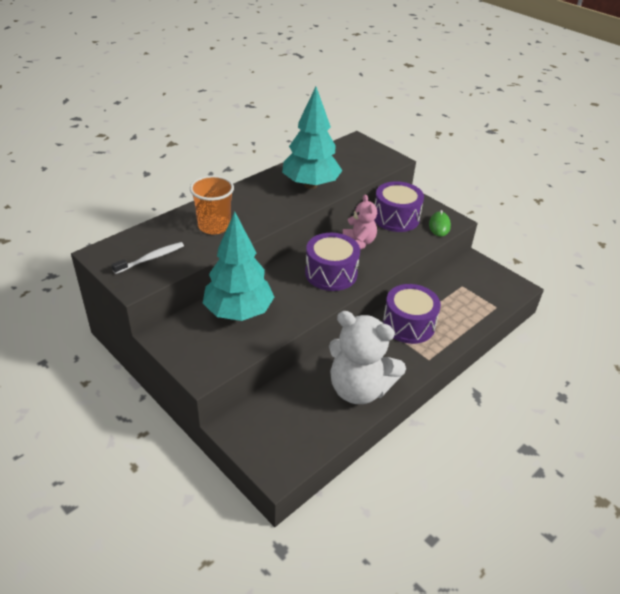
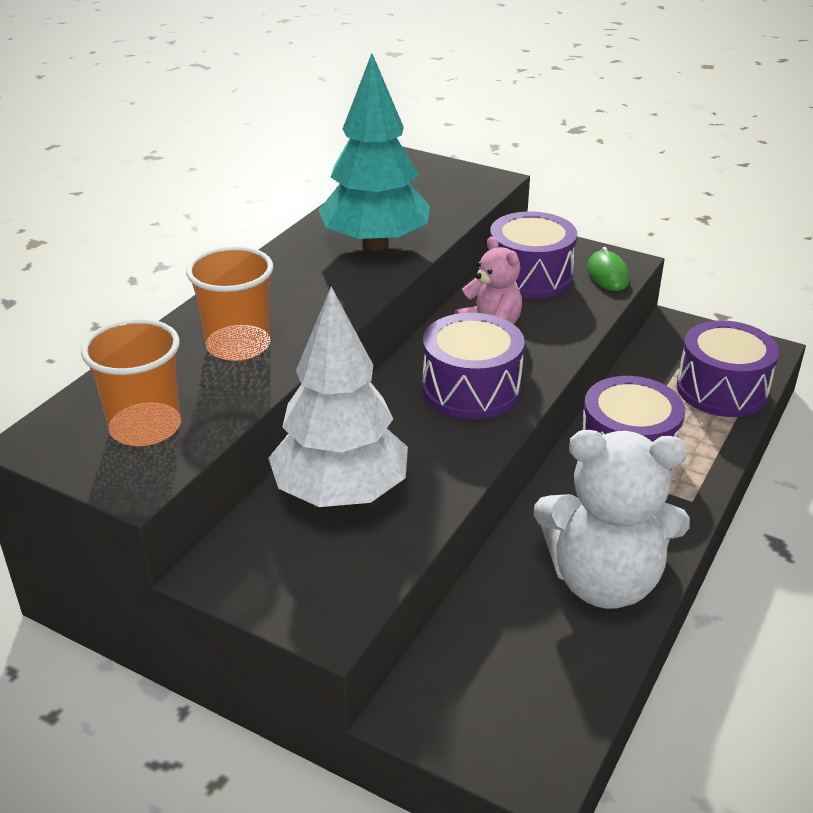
camera: 15 degrees left, 5 degrees down
(151, 258) = (145, 427): white toothbrush -> orange cup
(239, 312) = (341, 493): turquoise tree -> white tree
(479, 303) = (721, 390): none -> purple drum

